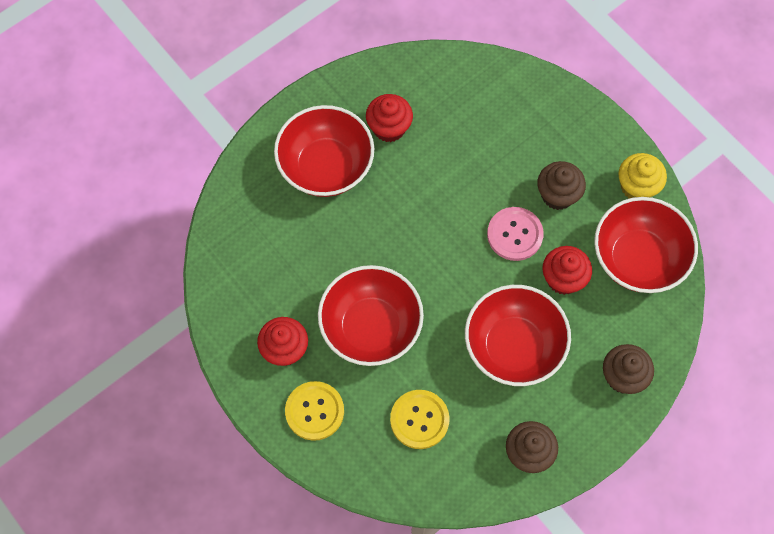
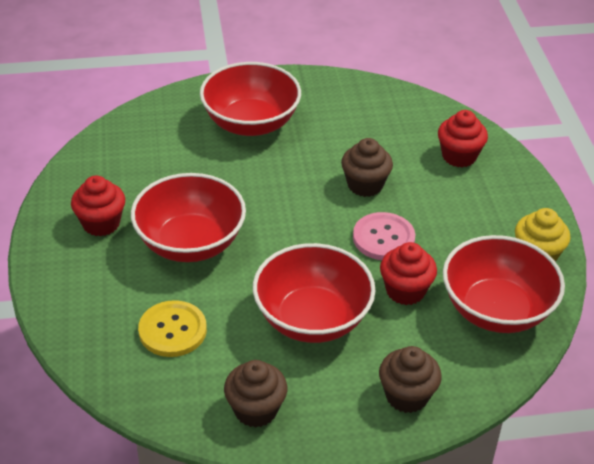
camera: 30 degrees right, 25 degrees down
(314, 411) = (84, 278): yellow button -> none
(389, 128) = (328, 121): red cupcake -> red cupcake (459, 156)
(557, 195) = (449, 228): brown cupcake -> brown cupcake (365, 185)

